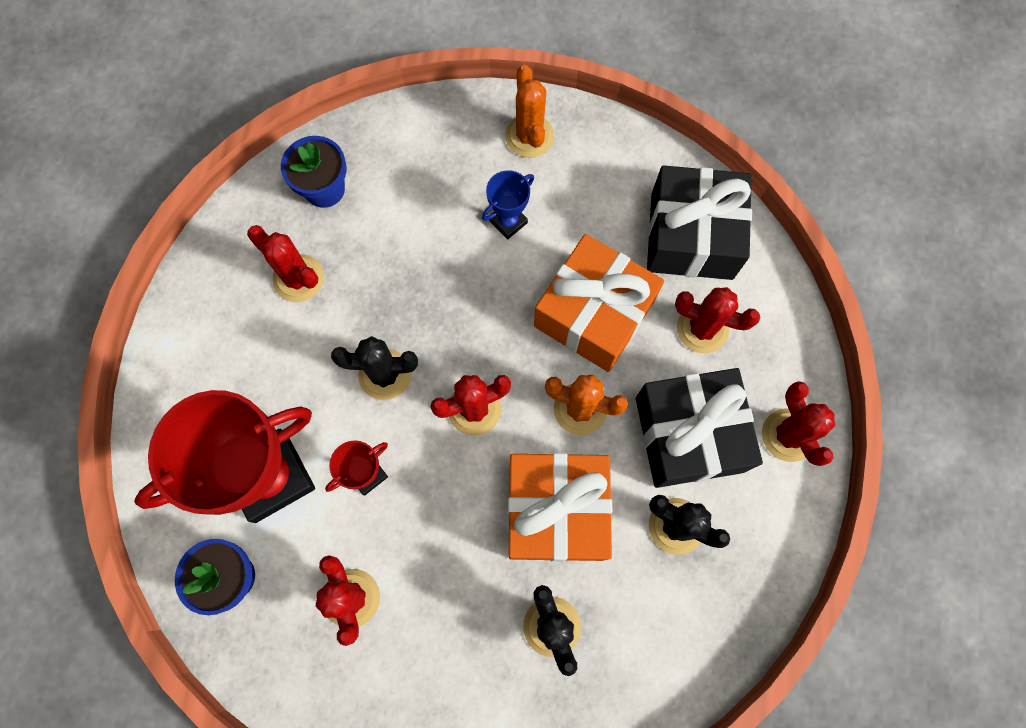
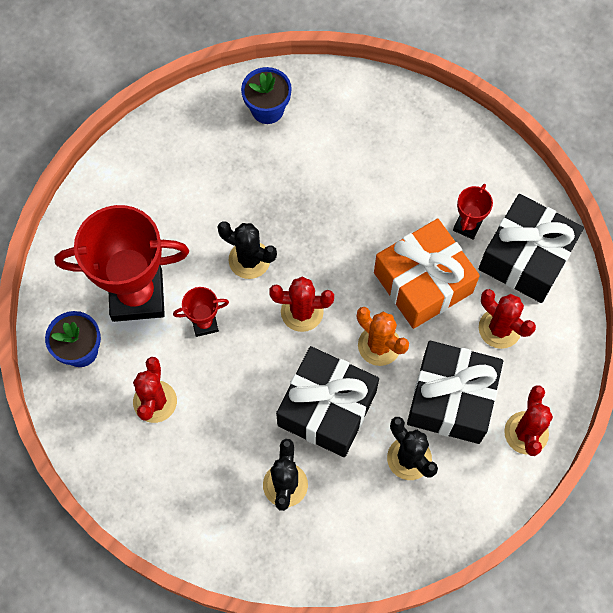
camera: 25 degrees right, 5 degrees down
(298, 278) = (219, 166): red cactus -> none
(508, 222) = (391, 189): blue trophy -> none
(529, 136) = (438, 133): orange cactus -> none
(556, 511) = (327, 408): orange gift -> black gift
(611, 227) = (467, 226): none -> red trophy

